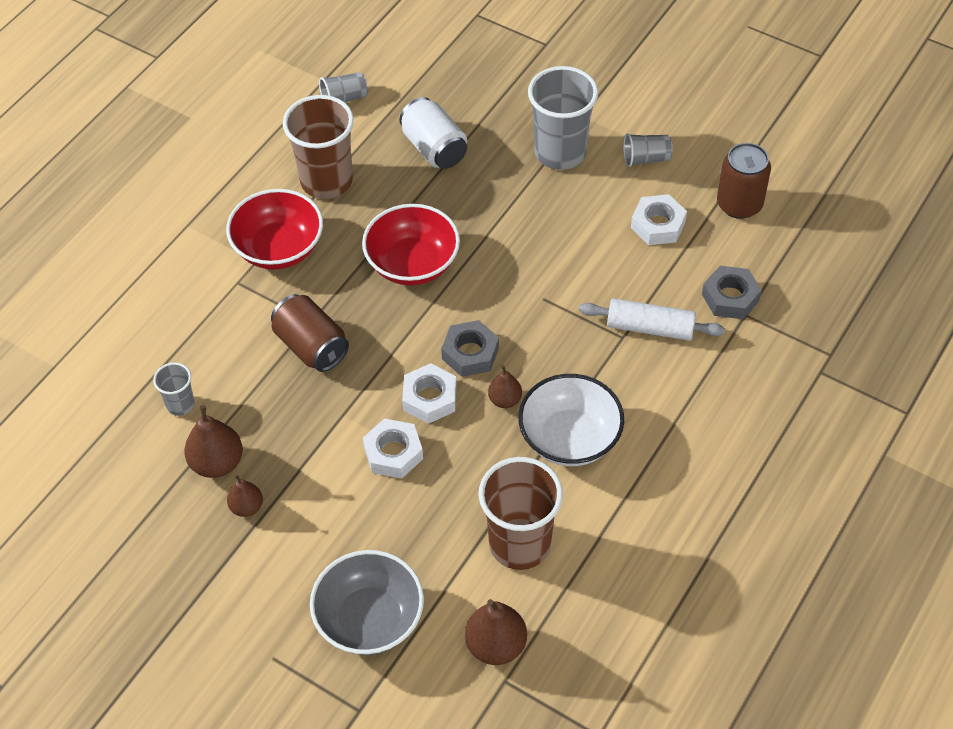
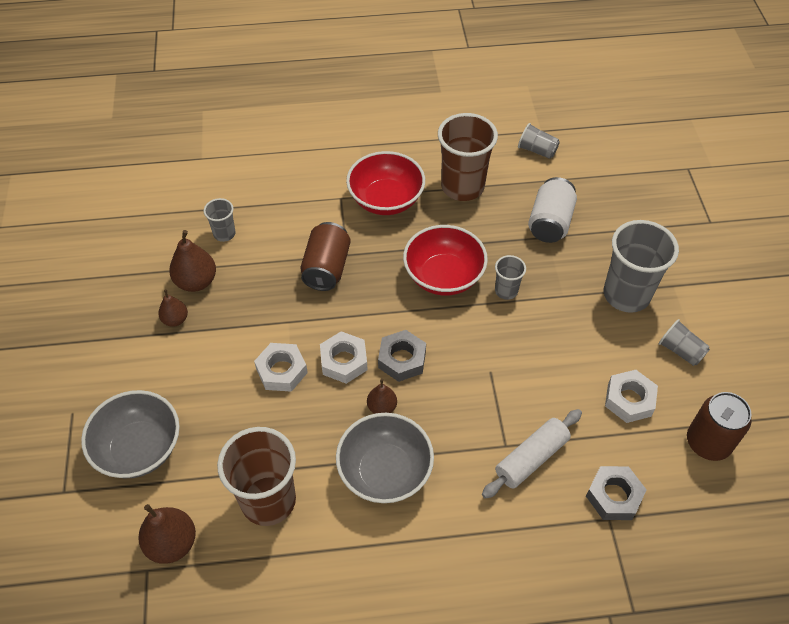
camera: 50 degrees right, 0 degrees up
(474, 230) = (506, 291): none -> grey cup
(569, 438) = (385, 471): white bowl -> grey bowl
(650, 327) = (531, 458): white rolling pin -> white rolling pin turned 75 degrees clockwise

